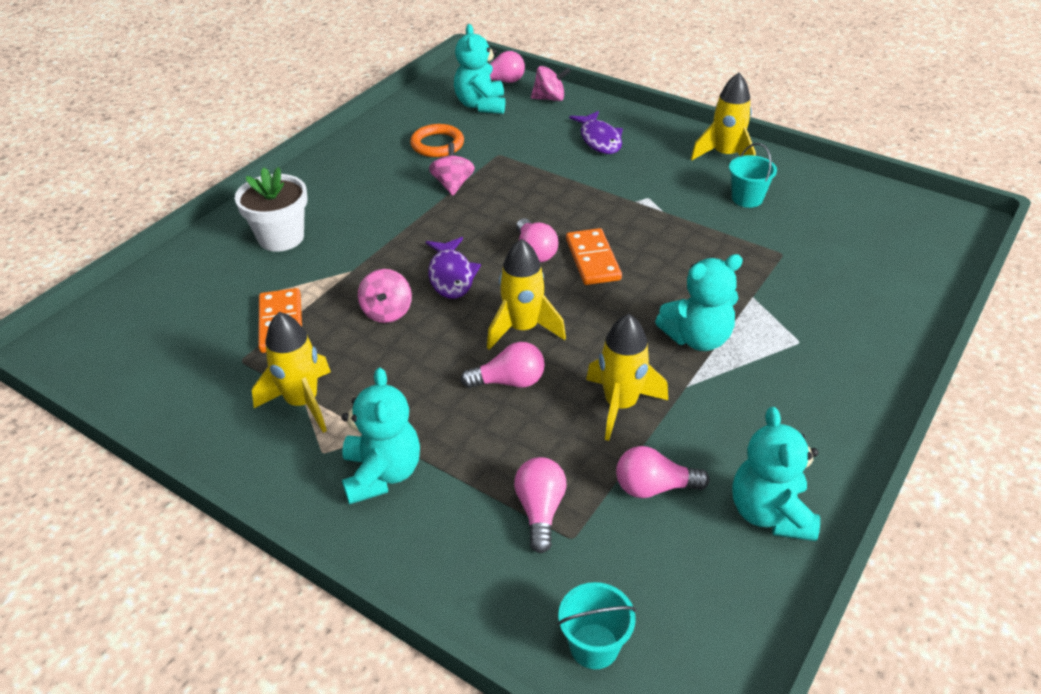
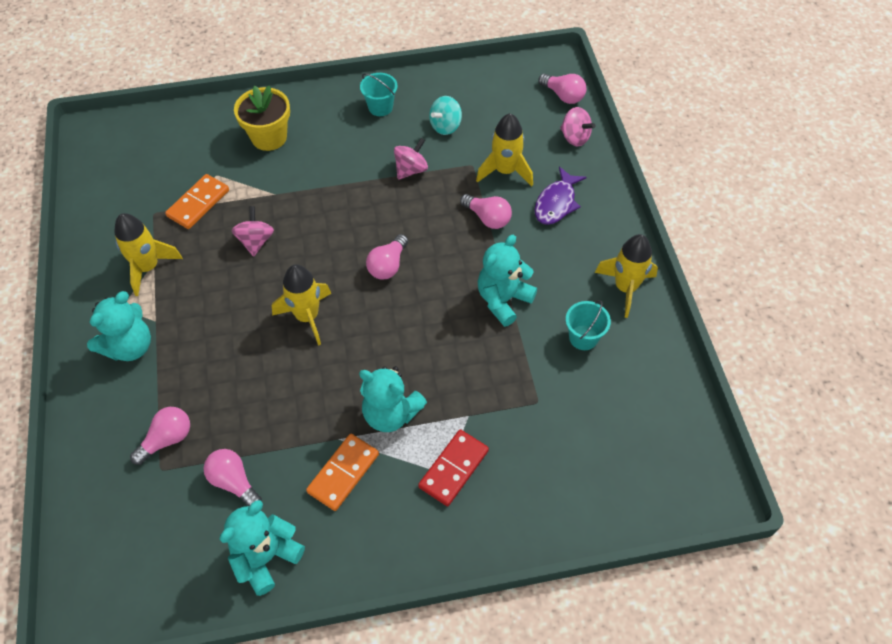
camera: 45 degrees right, 15 degrees up
(281, 237) = (269, 137): white flower pot -> yellow flower pot
(387, 312) = (256, 241): pink spinning top -> pink spinning top turned 135 degrees clockwise
(437, 144) = (445, 126): orange ring -> turquoise spinning top
(451, 275) = (320, 243): purple fish -> none
(481, 105) = (519, 110): turquoise teddy bear -> turquoise teddy bear (503, 300)
(509, 381) = (254, 346): pink light bulb -> pink light bulb (487, 218)
(592, 260) = (413, 301): orange domino -> orange domino (343, 473)
(594, 646) = (95, 534): turquoise bucket -> turquoise bucket (380, 107)
(620, 405) = (287, 416): yellow rocket -> yellow rocket (505, 171)
(799, 335) = (454, 469): none -> red domino

